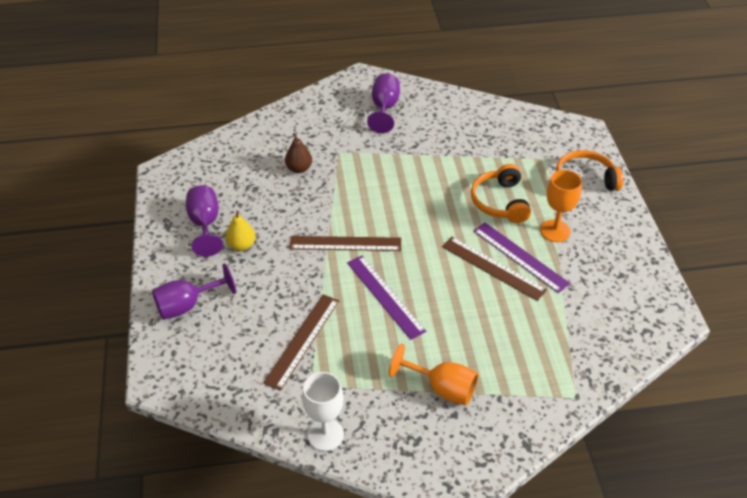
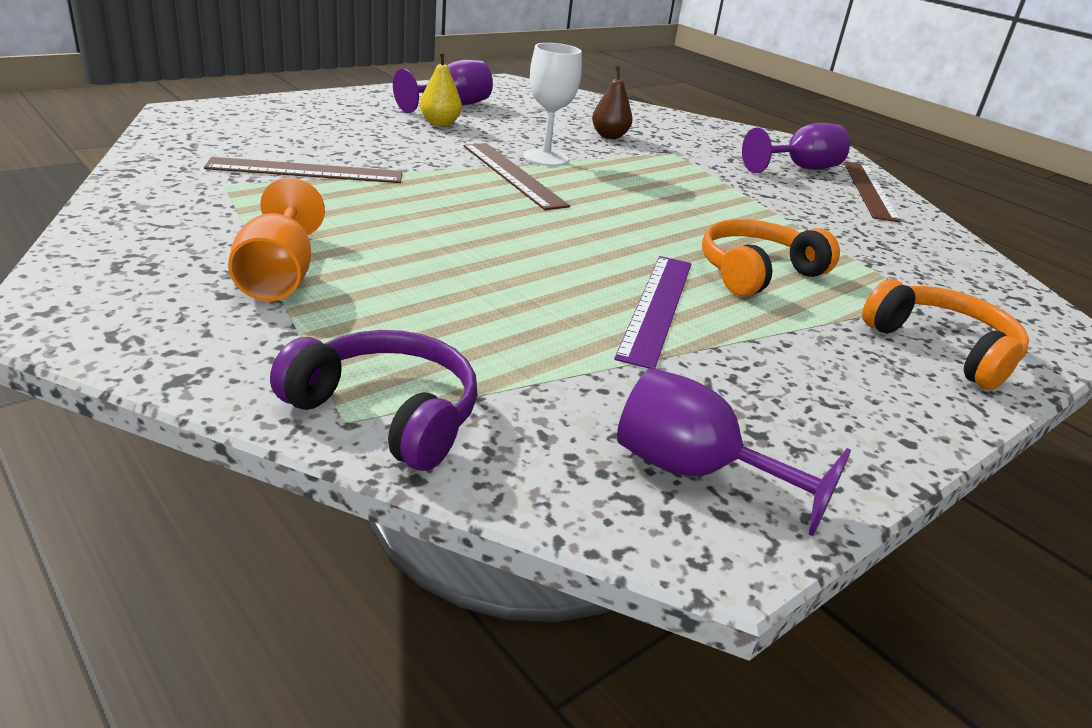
camera: 55 degrees right, 15 degrees down
(187, 305) = (314, 111): purple goblet -> purple goblet (695, 472)
(325, 434) = (133, 204): white goblet -> white goblet (545, 158)
(385, 296) = (441, 210): purple ruler -> none
(493, 268) = (598, 285): brown ruler -> brown ruler (869, 190)
(555, 231) = (768, 334): orange goblet -> none
(573, 382) = (387, 413): none -> purple headphones

